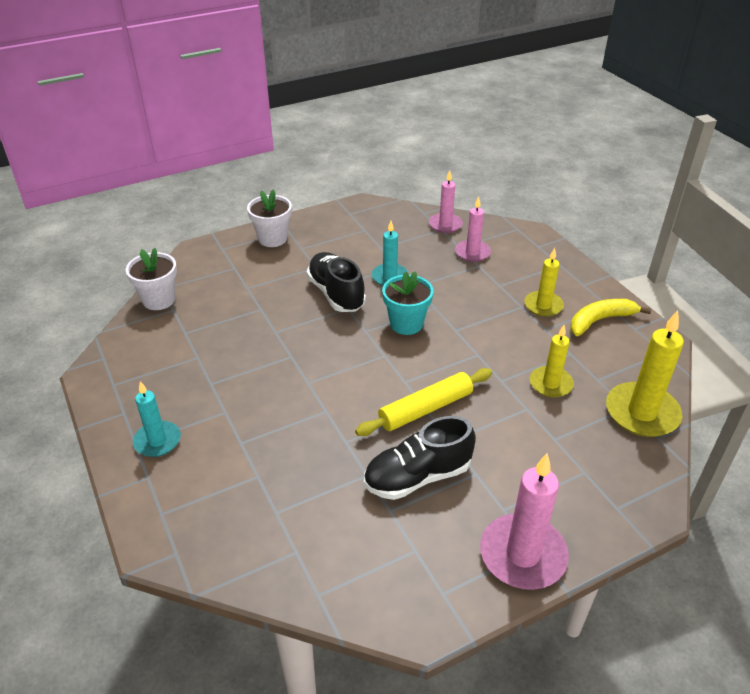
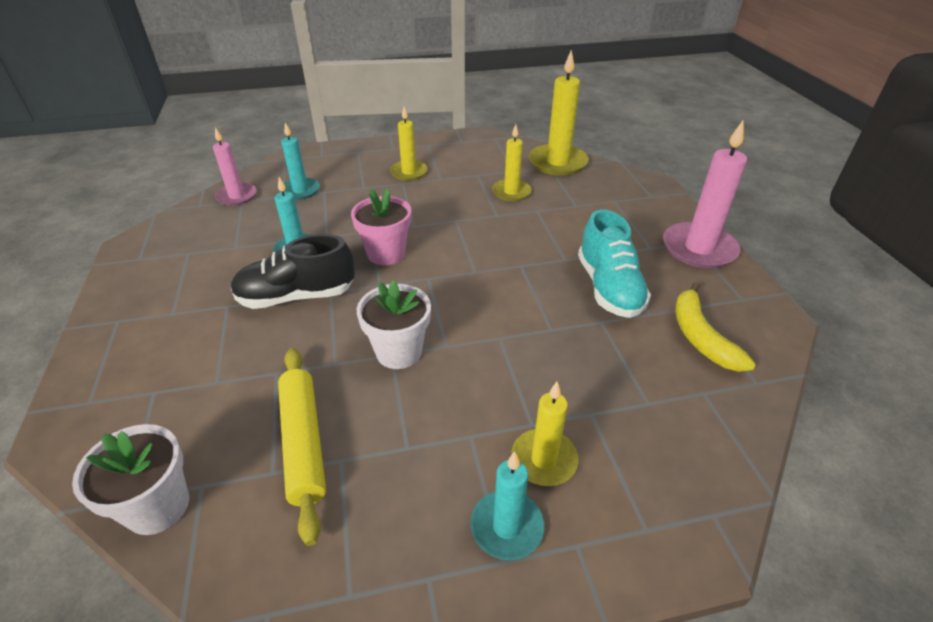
camera: 75 degrees left, 0 degrees up
(210, 452) = (544, 460): none -> yellow candle
(272, 239) = (121, 339): white flower pot -> white flower pot (399, 352)
(406, 324) = (386, 254): turquoise flower pot -> pink flower pot
(417, 477) = (609, 288): black shoe -> turquoise shoe
(425, 409) = (520, 266): yellow rolling pin -> yellow rolling pin (303, 443)
(472, 253) = (300, 190): pink candle -> turquoise candle
(600, 320) = (444, 152): yellow banana -> yellow banana (700, 336)

